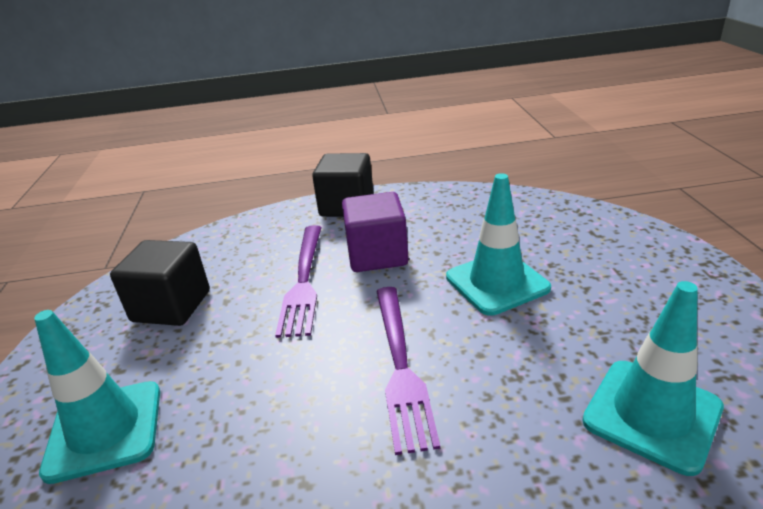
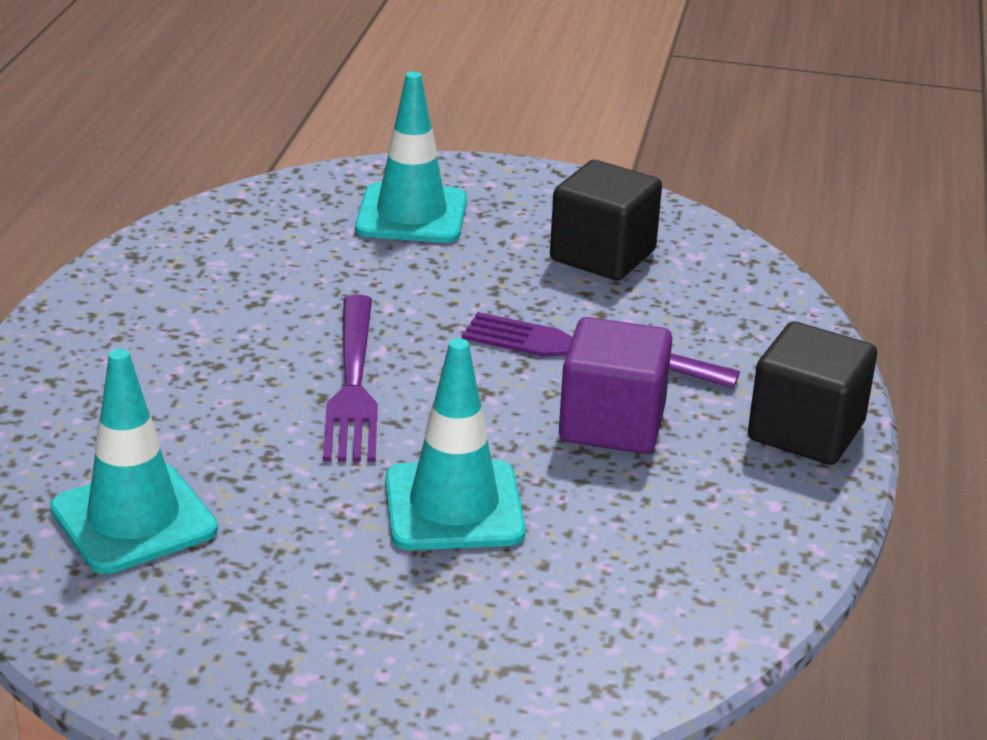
camera: 105 degrees right, 0 degrees up
(401, 366) = (353, 385): purple fork -> purple fork turned 105 degrees counterclockwise

